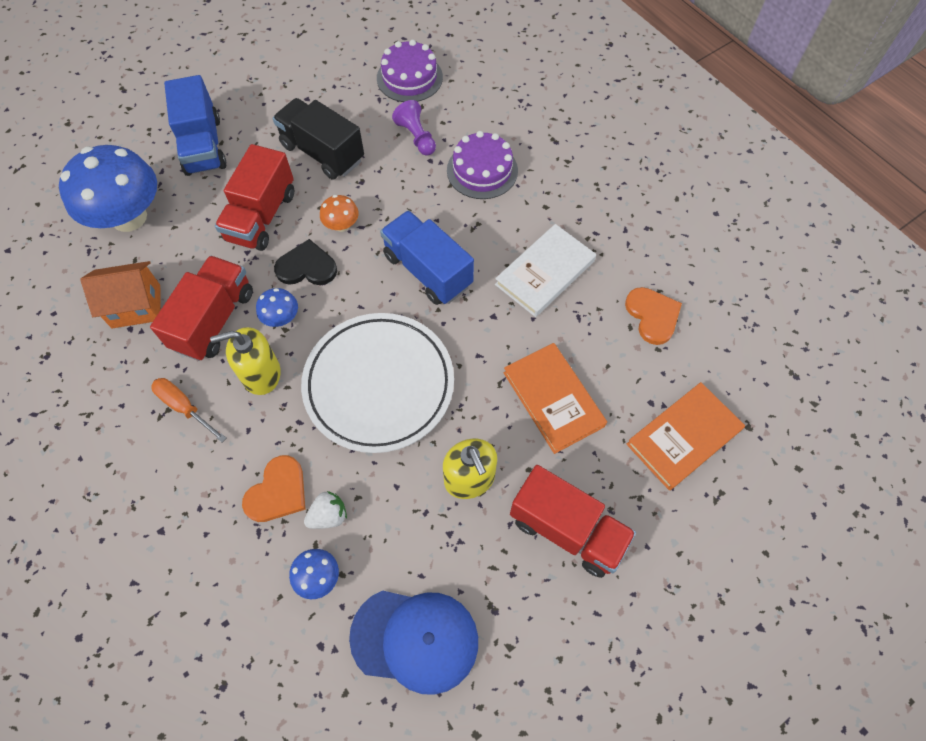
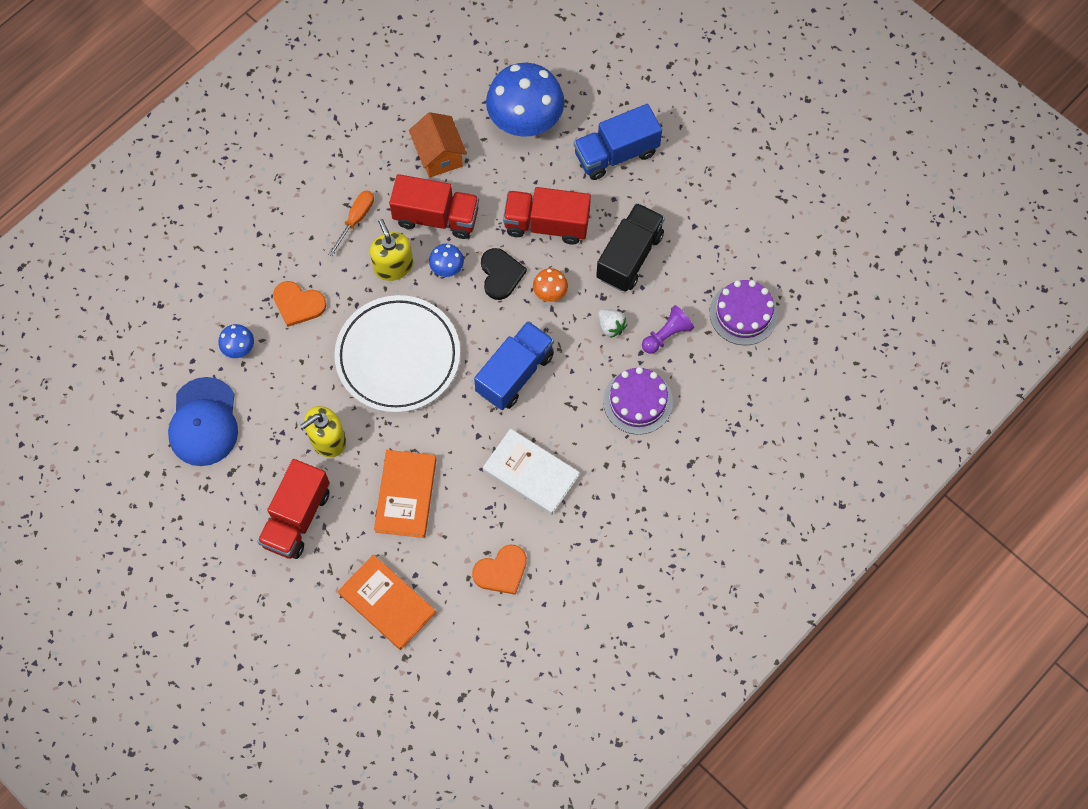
camera: 80 degrees right, 5 degrees up
(328, 515) = (284, 344): white strawberry -> white strawberry (611, 326)
(553, 399) = (406, 495): orange book -> orange book turned 45 degrees counterclockwise

